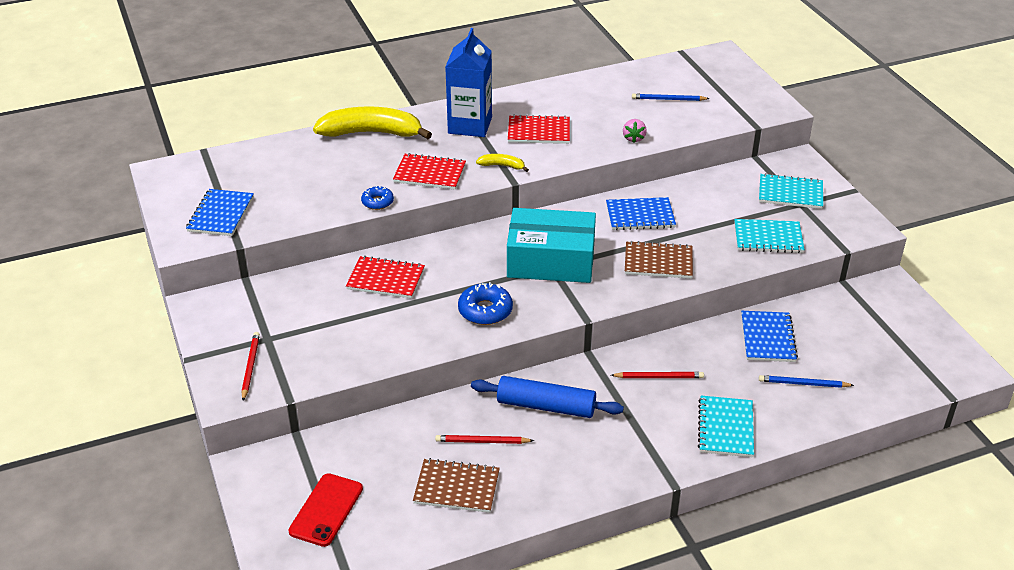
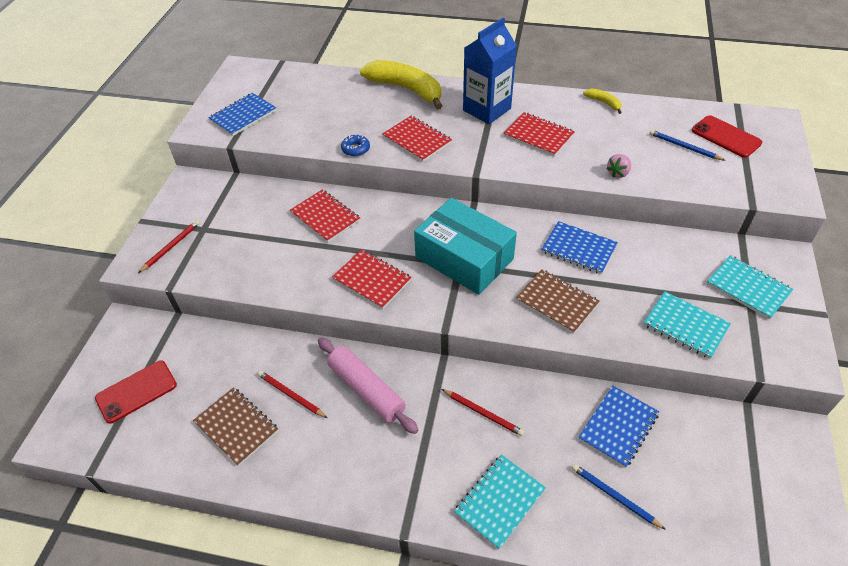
camera: 35 degrees right, 10 degrees up
(485, 310) = (372, 280): blue donut -> red notebook
(502, 166) = (480, 155): yellow banana -> yellow banana (604, 103)
(546, 406) = (366, 390): blue rolling pin -> pink rolling pin
(694, 80) = (726, 137): none -> red phone

